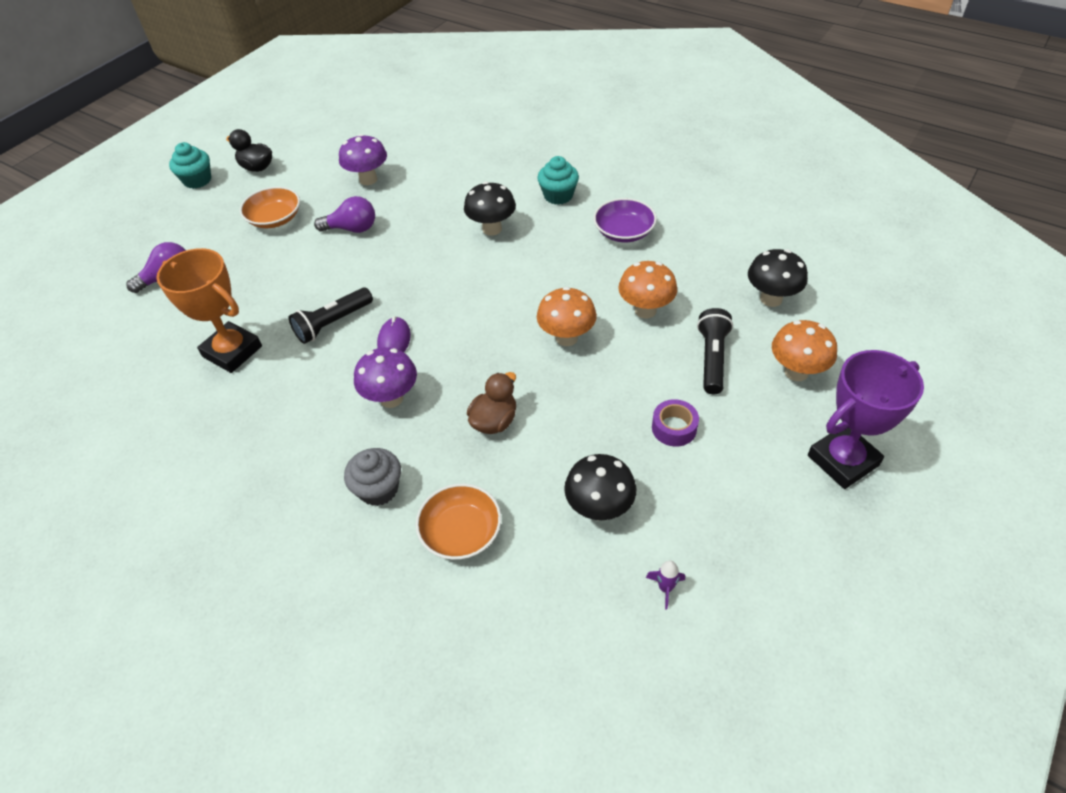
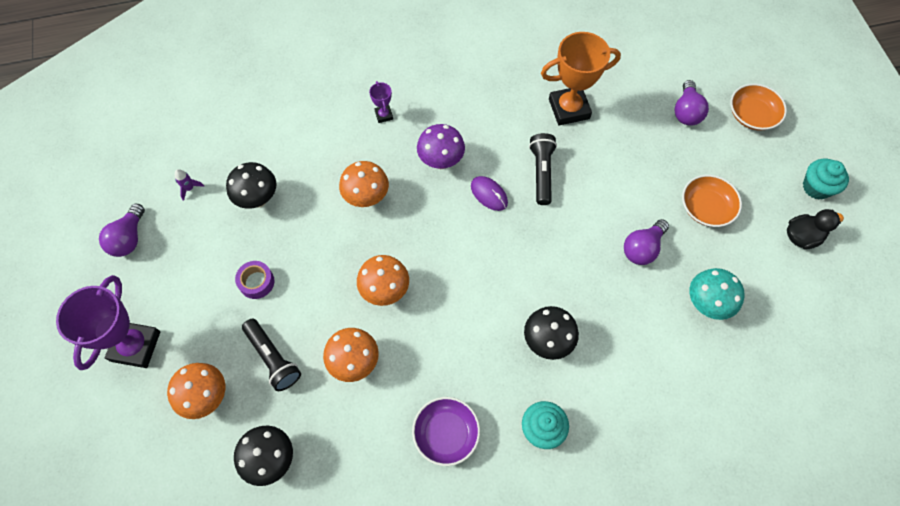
camera: 130 degrees right, 15 degrees up
(368, 179) = (706, 304): purple mushroom -> turquoise mushroom
(378, 489) = (384, 115): grey cupcake -> purple trophy
(461, 532) = (318, 131): orange bowl -> orange bowl (752, 115)
(494, 421) = (366, 198): brown duck -> orange mushroom
(783, 584) = (129, 238): none -> purple light bulb

